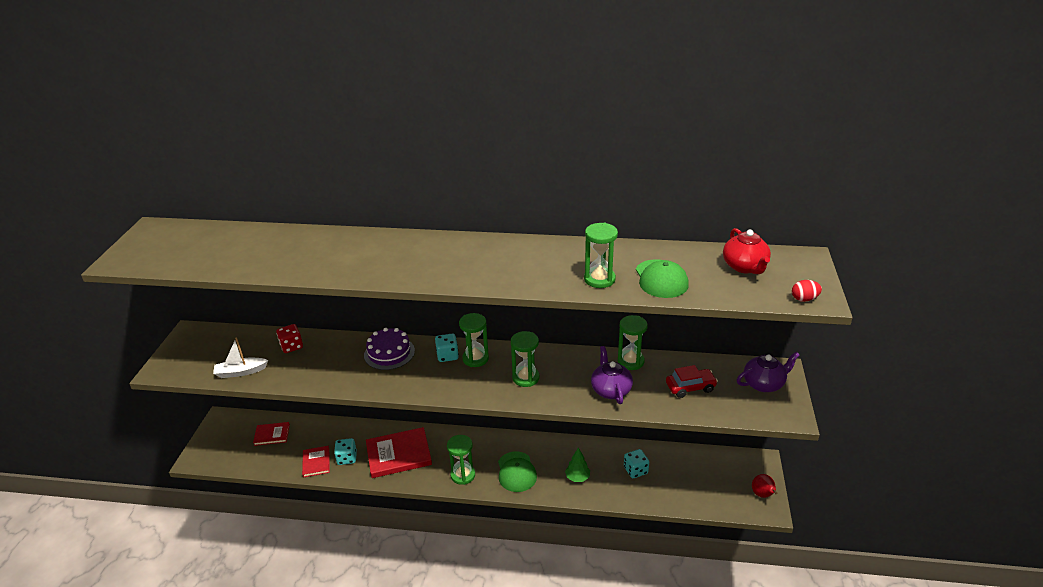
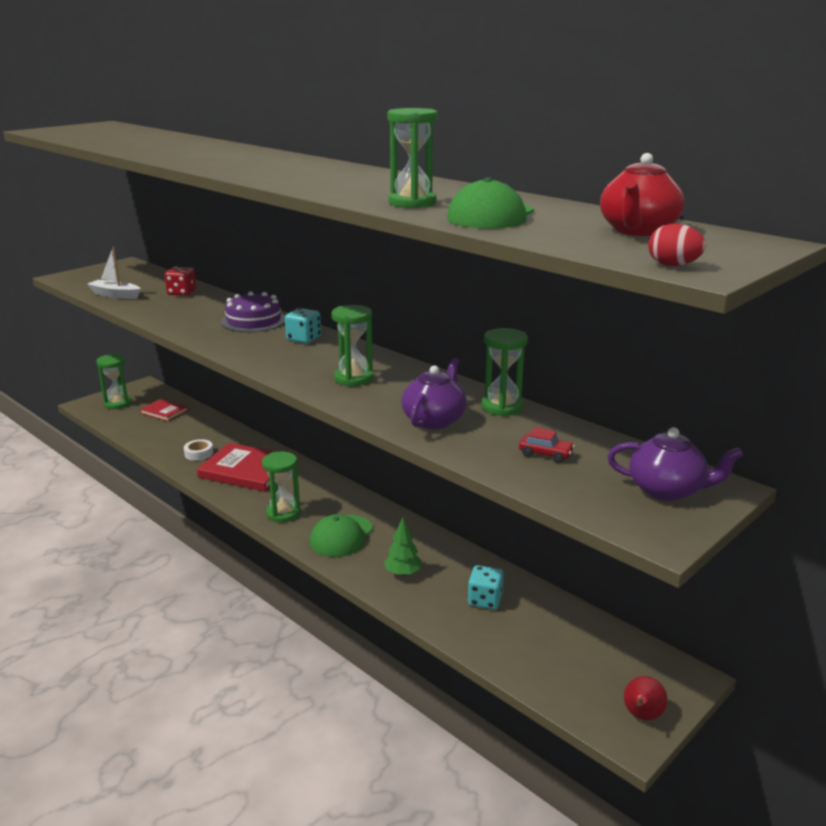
camera: 35 degrees right, 10 degrees down
(316, 462) = (169, 445): red book -> none
(347, 458) = (199, 453): turquoise dice -> white tape
(475, 358) = (327, 349): green hourglass -> green hourglass (118, 403)
(690, 387) = (545, 454): red car -> red car, size x0.64

